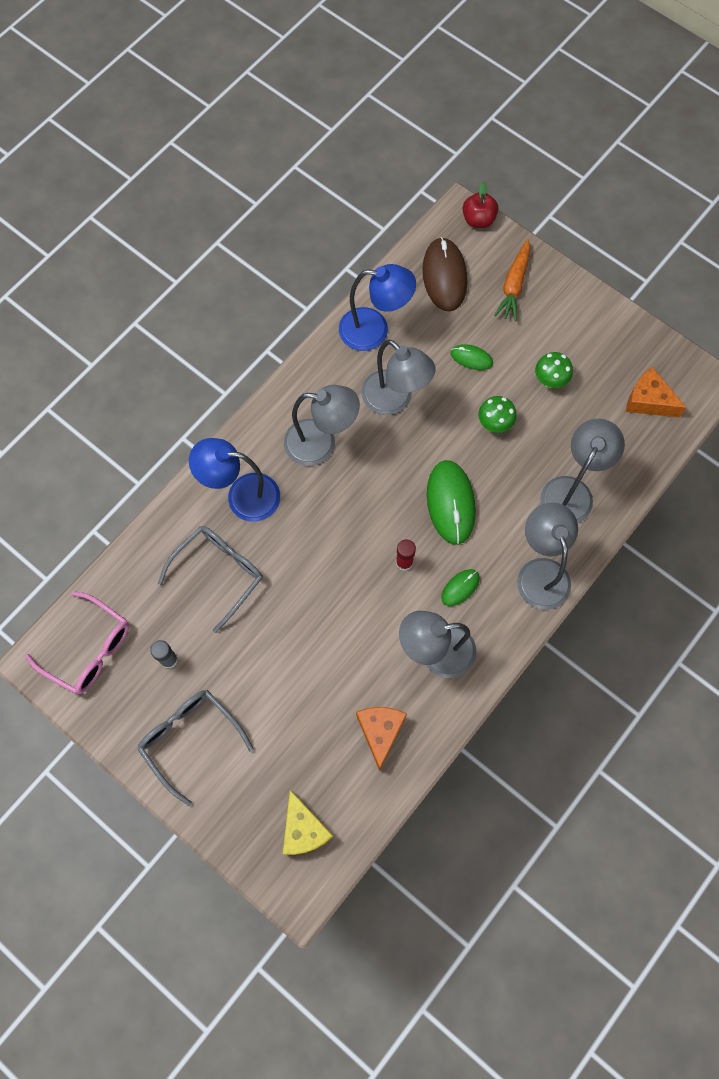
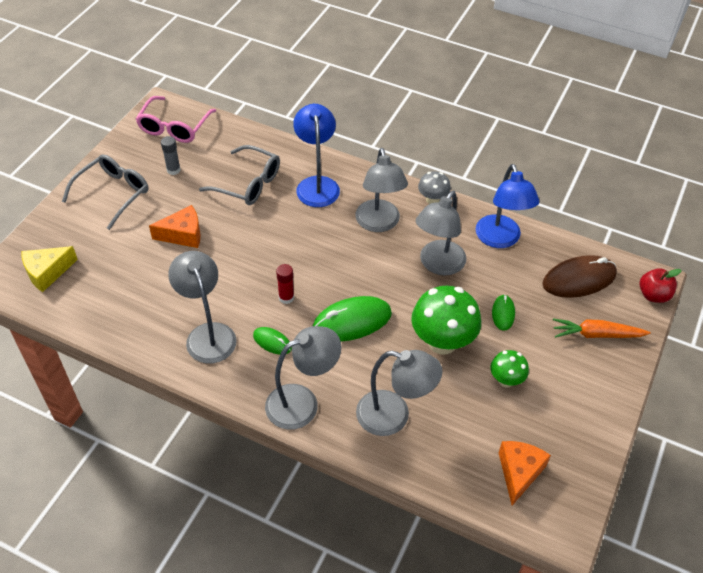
camera: 75 degrees right, 20 degrees down
(300, 379) = (432, 200): none -> grey mushroom
(380, 732) = (132, 307): orange cheese -> orange cheese (183, 234)
(494, 424) = (442, 342): green mushroom -> green mushroom, size x1.86

